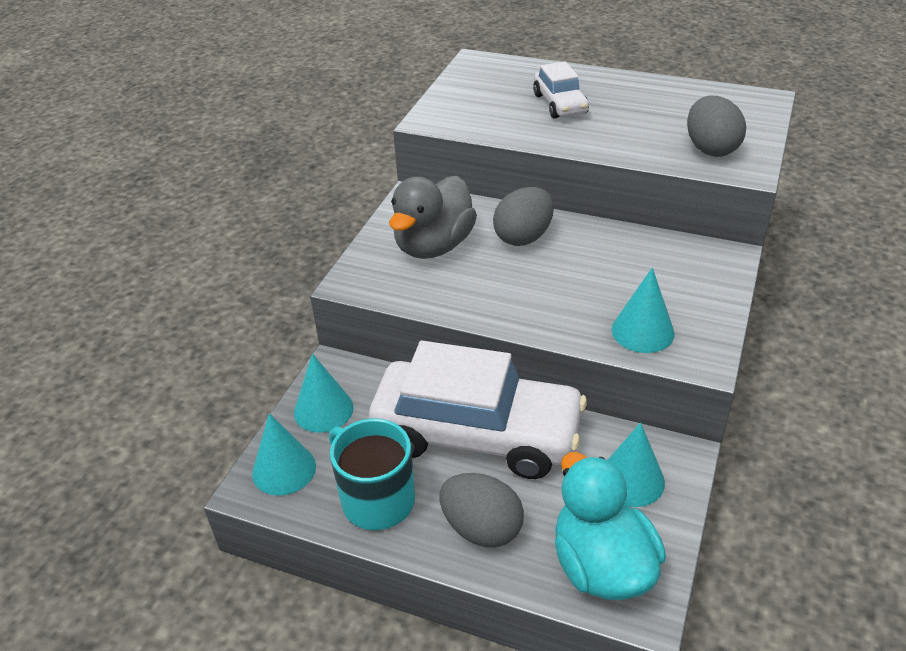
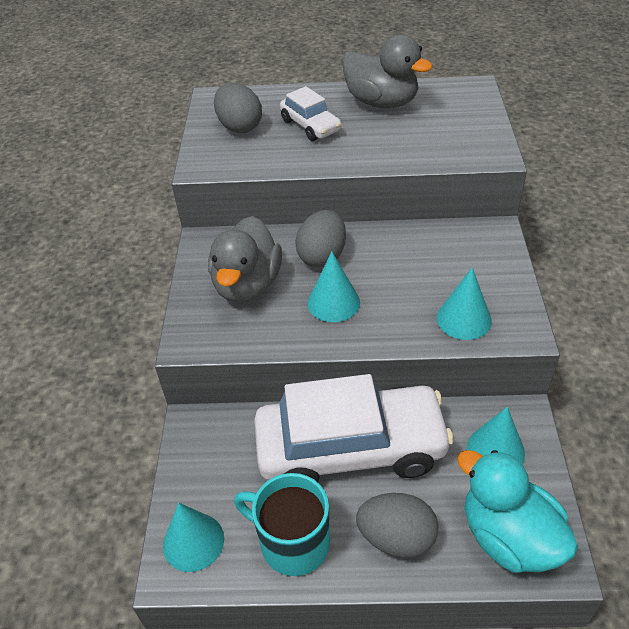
camera: 20 degrees left, 5 degrees up
(323, 409) = (202, 469): turquoise cone -> turquoise cone (333, 302)
(649, 96) = (382, 102): none -> grey duck
(710, 149) = (457, 142): grey egg -> grey egg (239, 127)

